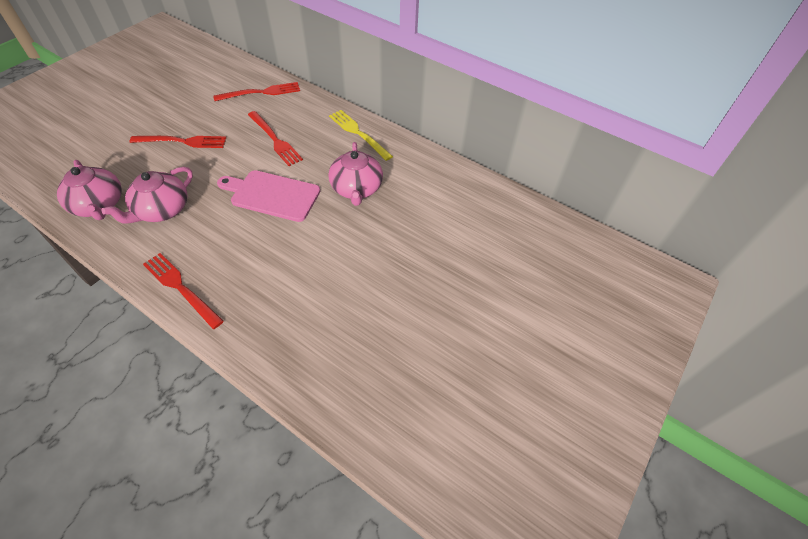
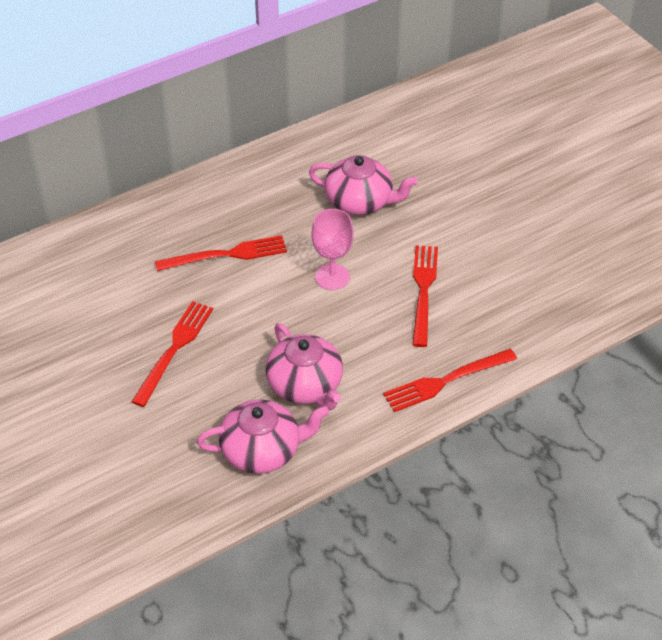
camera: 65 degrees left, 5 degrees down
(261, 92) = (110, 249): red fork -> red fork (423, 291)
(272, 195) = (332, 277): pink cutting board -> pink goblet
(358, 133) = (260, 175): yellow fork -> none

